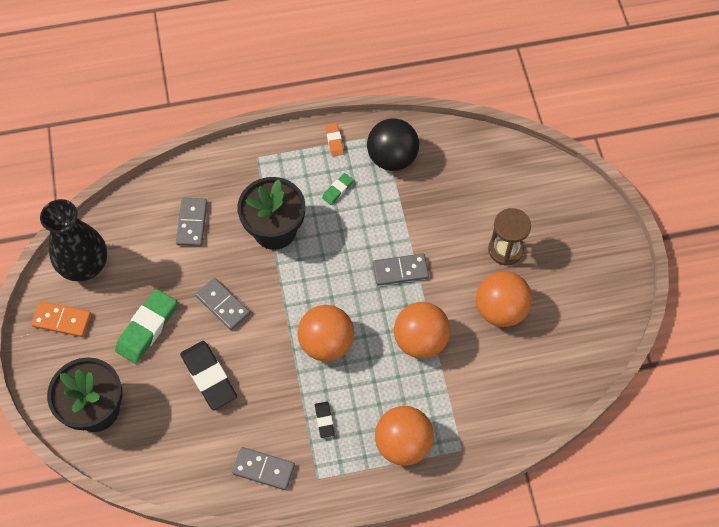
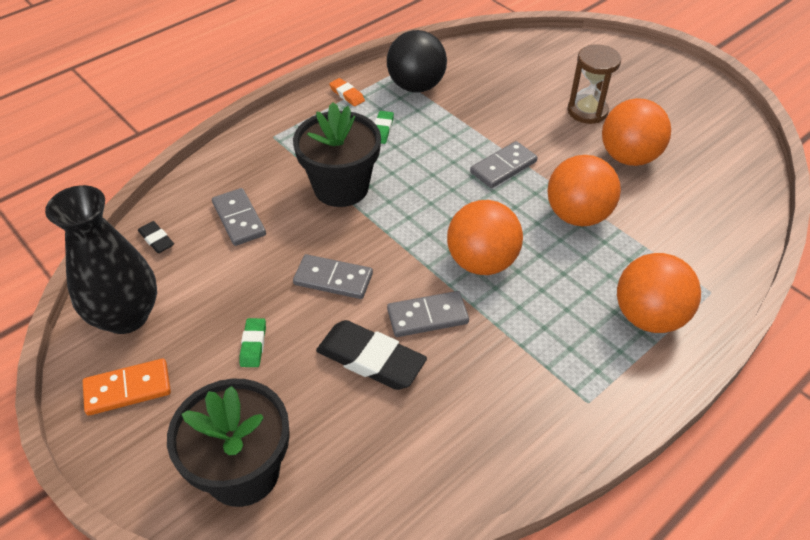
camera: 30 degrees left, 15 degrees down
(147, 328) = (253, 345): green eraser -> green eraser, size x0.50
(263, 469) = (517, 426): grey domino -> grey domino (427, 316)
(324, 420) = (544, 337): black eraser -> black eraser (156, 239)

